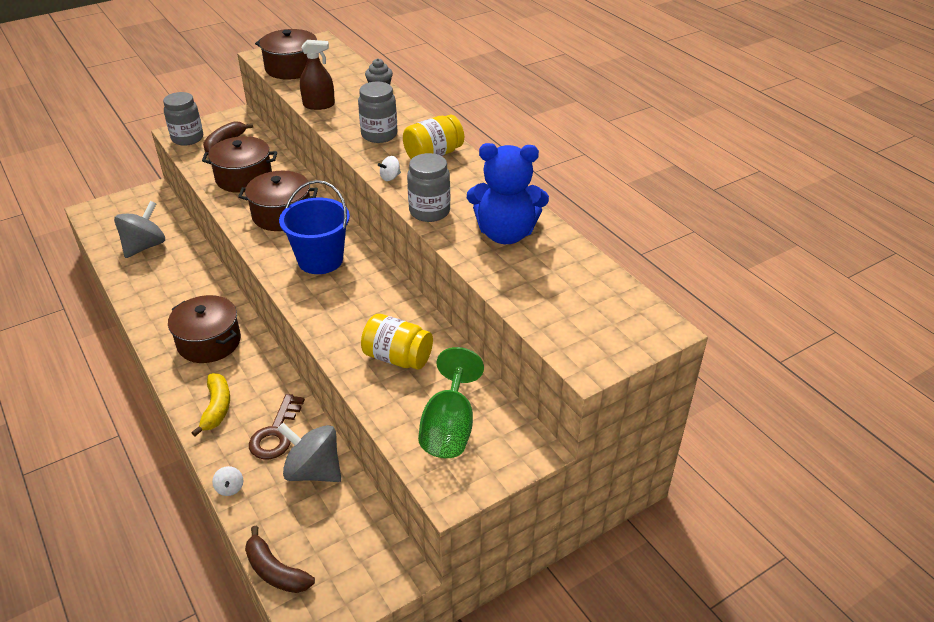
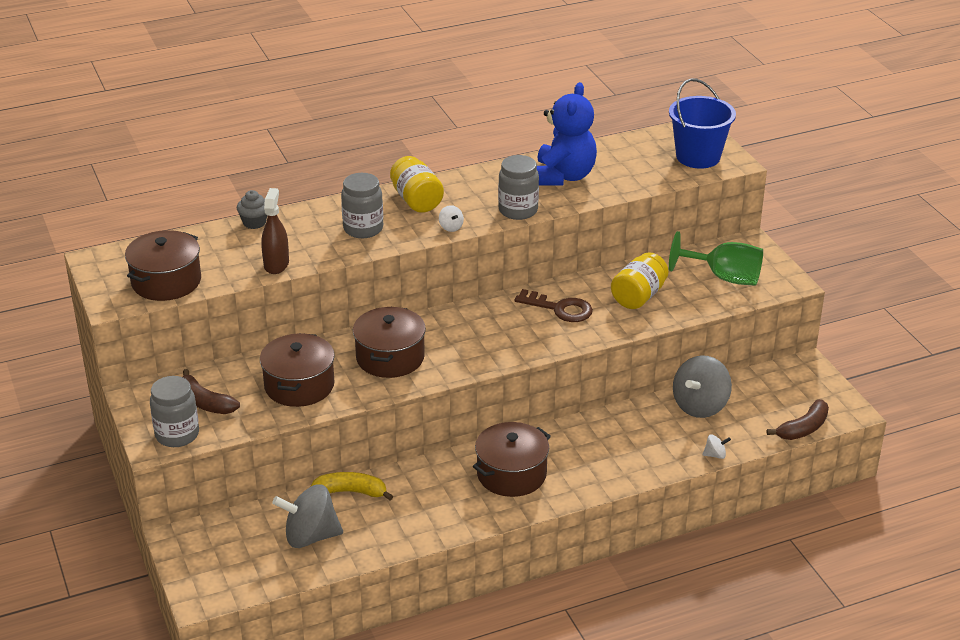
camera: 80 degrees left, 5 degrees down
(144, 246) = (310, 536): grey spinning top -> grey spinning top turned 45 degrees counterclockwise
(216, 408) = (612, 466): yellow banana -> yellow banana (351, 492)
(276, 433) = (652, 427): brown key -> brown key (560, 309)
(320, 260) = (483, 333): blue bucket -> blue bucket (698, 157)

